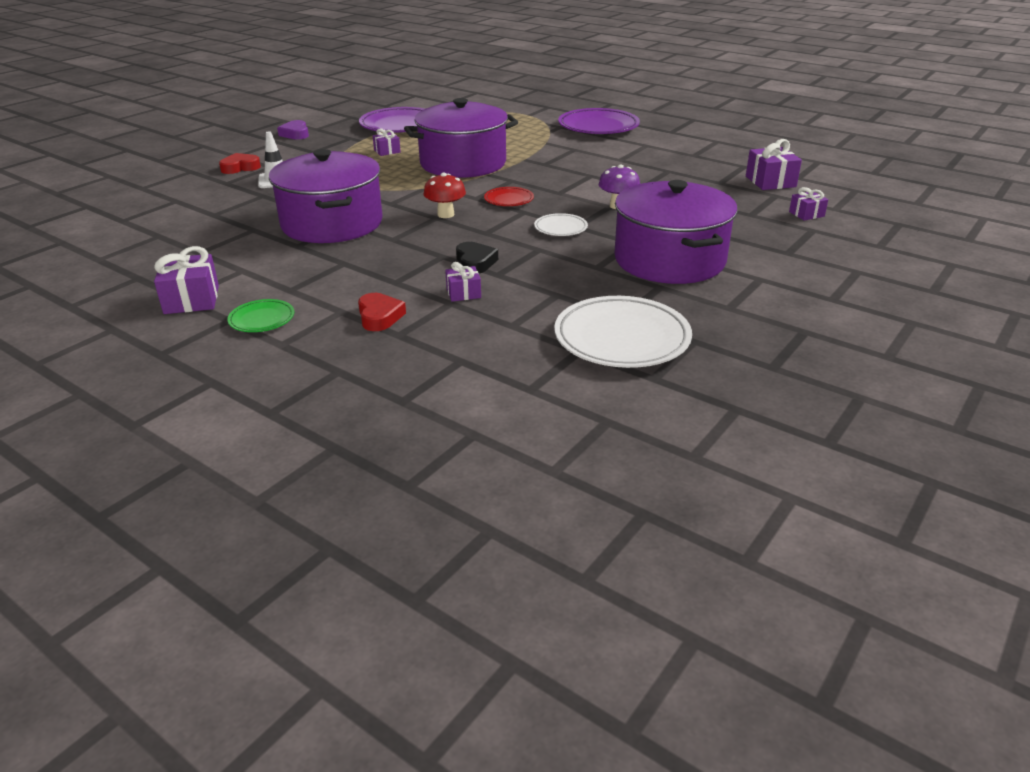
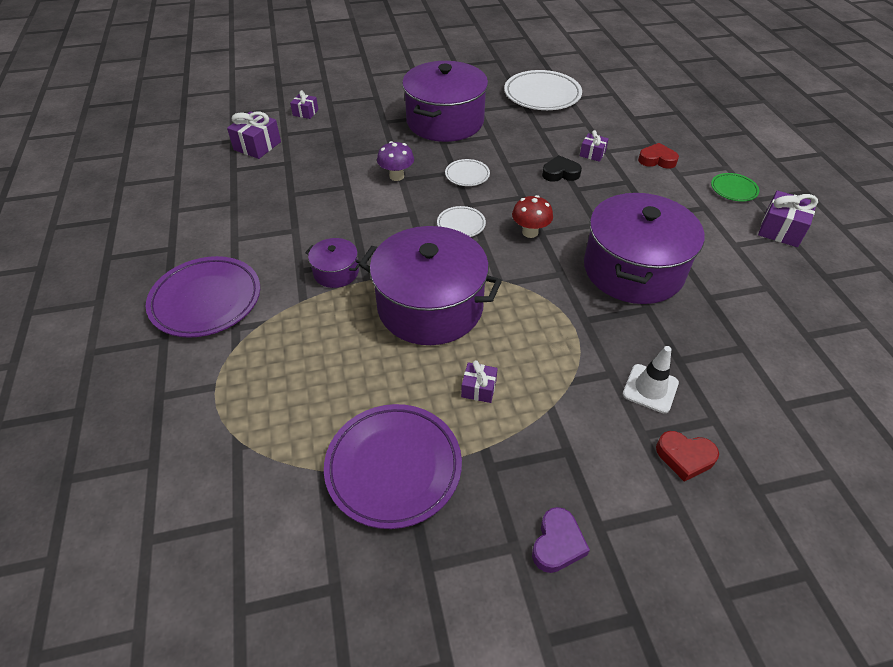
camera: 140 degrees left, 15 degrees up
(379, 316) = (657, 160): red heart -> red heart turned 75 degrees clockwise
(475, 262) = (560, 173): black heart -> black heart turned 60 degrees clockwise
(509, 200) = (461, 224): red plate -> white plate
(550, 155) = (336, 272): none -> purple pot

